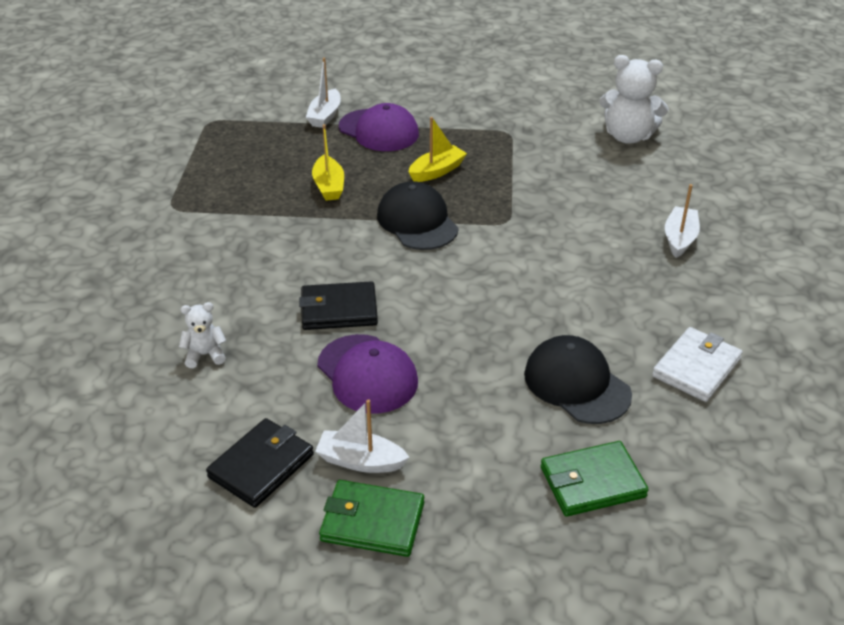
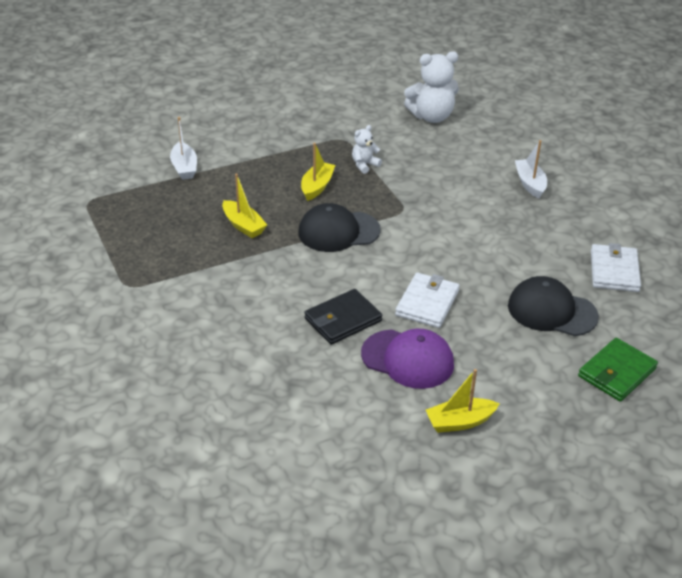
camera: 30 degrees left, 0 degrees up
(205, 355) = (273, 392): white teddy bear -> white teddy bear (364, 165)
(261, 465) = (394, 455): black wallet -> none
(360, 461) = (459, 422): white boat -> yellow boat
(372, 522) = (505, 459): green wallet -> none
(379, 130) = (241, 167): purple cap -> none
(417, 221) = (338, 231): black cap -> black cap turned 45 degrees counterclockwise
(442, 324) = (427, 303): none -> white wallet

